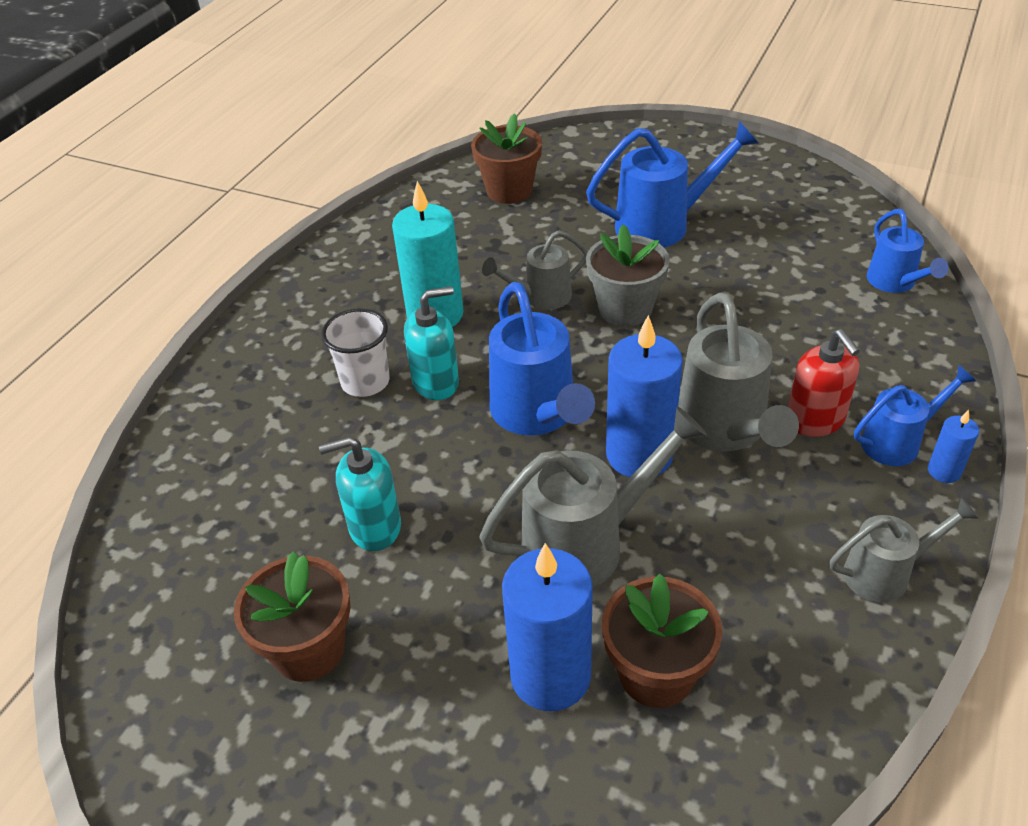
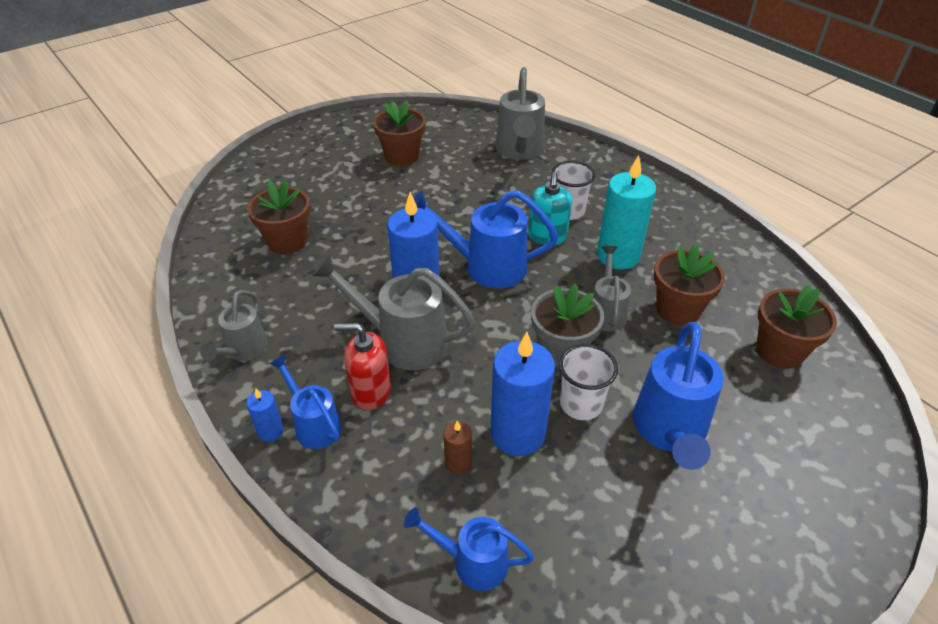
camera: 115 degrees right, 0 degrees up
(374, 527) = (453, 188): turquoise soap dispenser -> none
(498, 254) = (678, 309): none -> brown flower pot
(550, 676) = (320, 212): blue candle -> blue candle (518, 433)
(586, 544) = (377, 249): grey watering can -> grey watering can (519, 151)
(682, 277) = (581, 404): none -> white cup
(823, 325) = (458, 463): none -> brown candle
(898, 442) = (314, 424): blue watering can -> blue watering can turned 135 degrees clockwise

